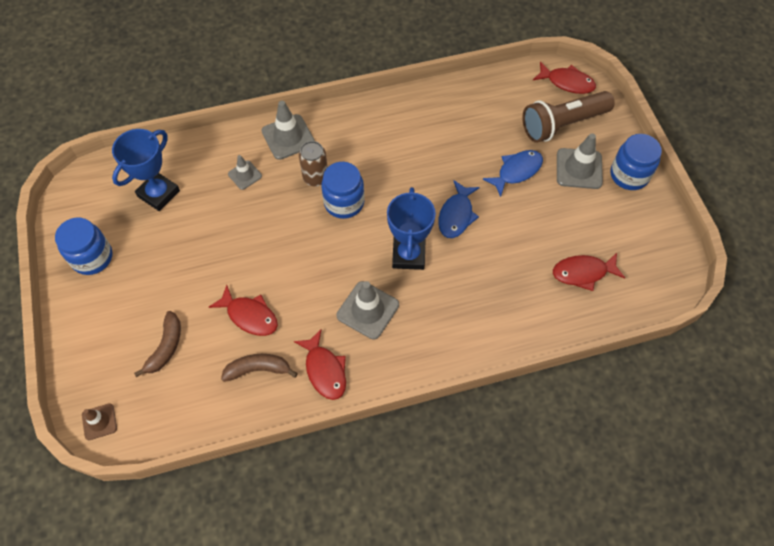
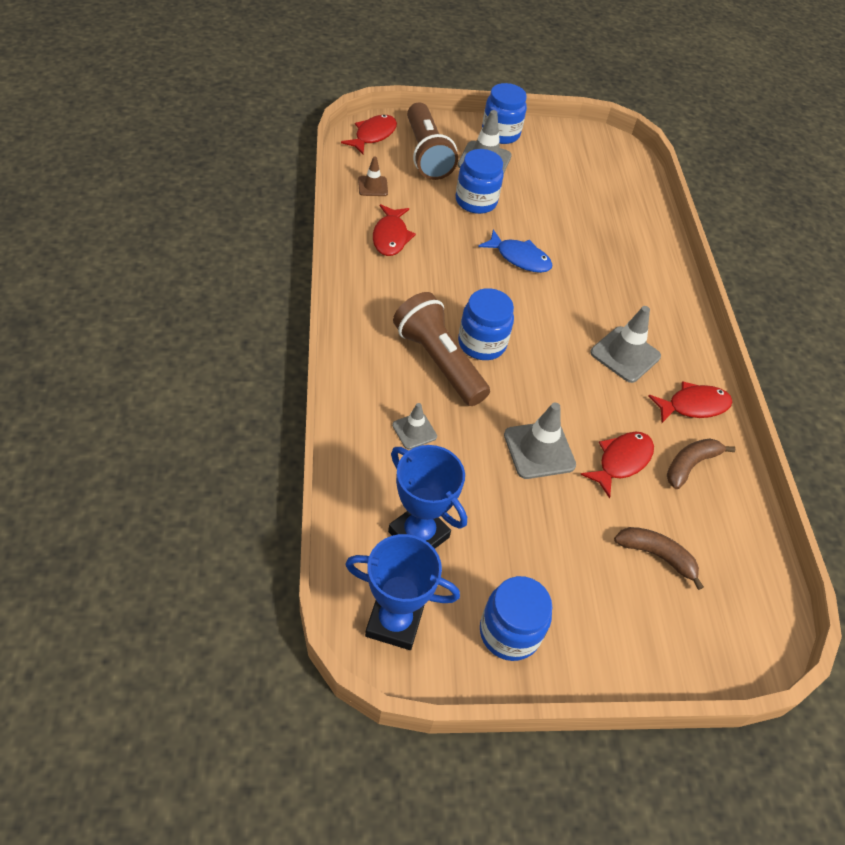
camera: 85 degrees left, 10 degrees down
(99, 421) = (755, 644): brown traffic cone -> brown traffic cone (373, 186)
(258, 369) = (690, 465): brown banana -> brown banana turned 45 degrees clockwise
(288, 137) = (366, 375): grey traffic cone -> grey traffic cone (539, 450)
(315, 178) = (439, 361): brown can -> brown flashlight
(408, 255) = (562, 306): blue trophy -> blue trophy (394, 622)
(516, 171) = (476, 201): blue fish -> blue jar
(583, 273) = (602, 193): red fish -> red fish (391, 237)

